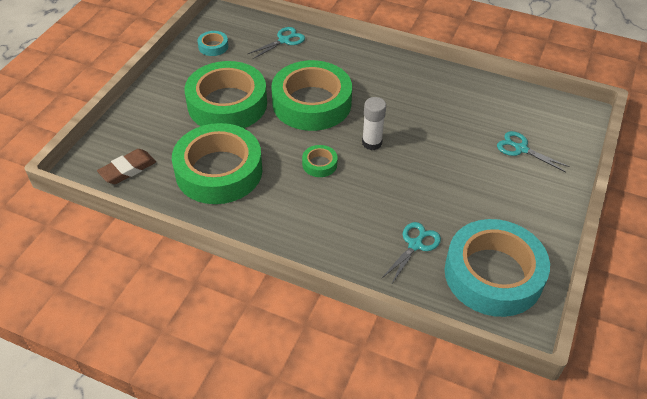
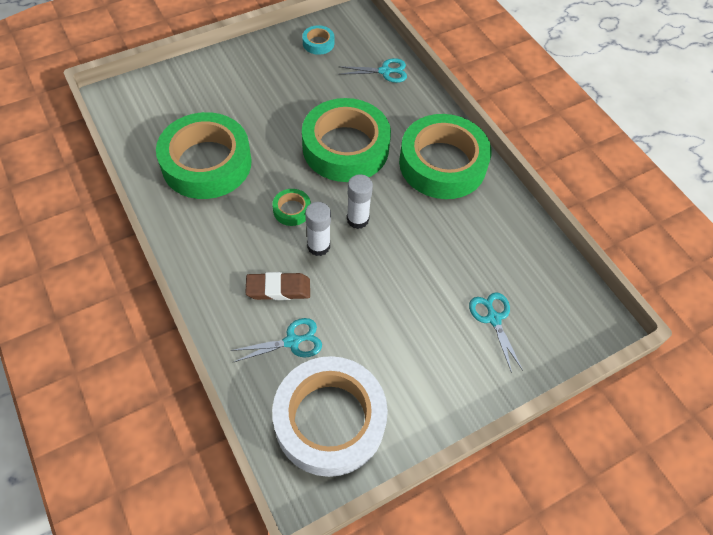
camera: 35 degrees right, 10 degrees up
(128, 169) = (143, 117): brown eraser -> brown eraser (278, 289)
(227, 104) = (275, 105): green tape -> green tape (442, 164)
(364, 175) = (318, 246): none -> white glue stick
(493, 274) = (330, 420): turquoise tape -> white tape

